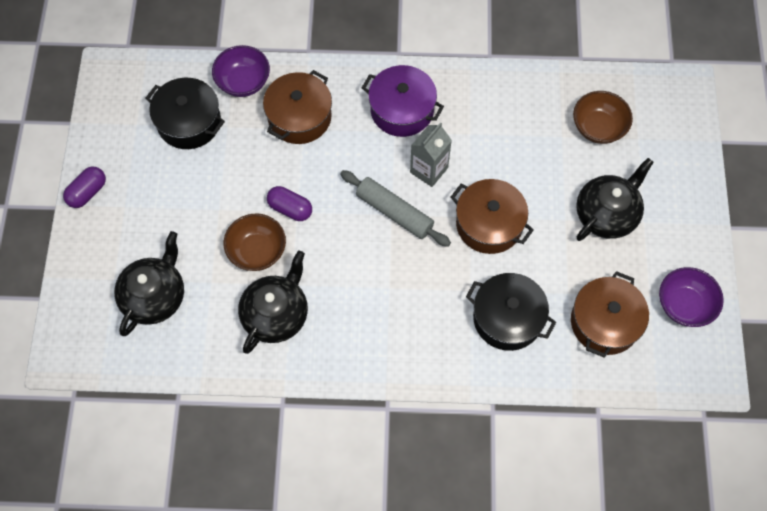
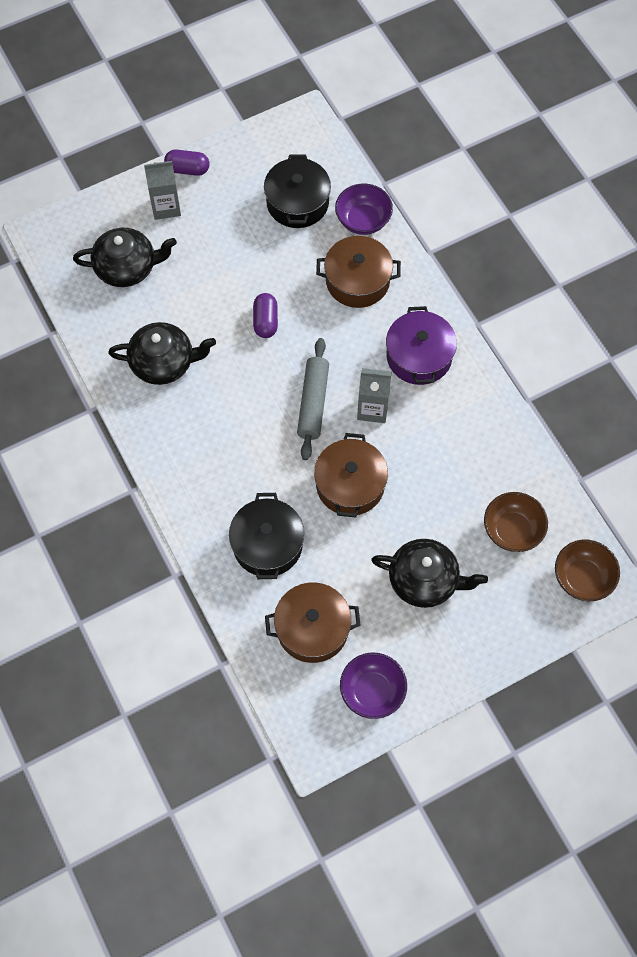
camera: 60 degrees right, 0 degrees up
(114, 231) = (166, 207): none -> grey carton
(257, 251) = (211, 318): brown bowl -> brown bowl (582, 578)

